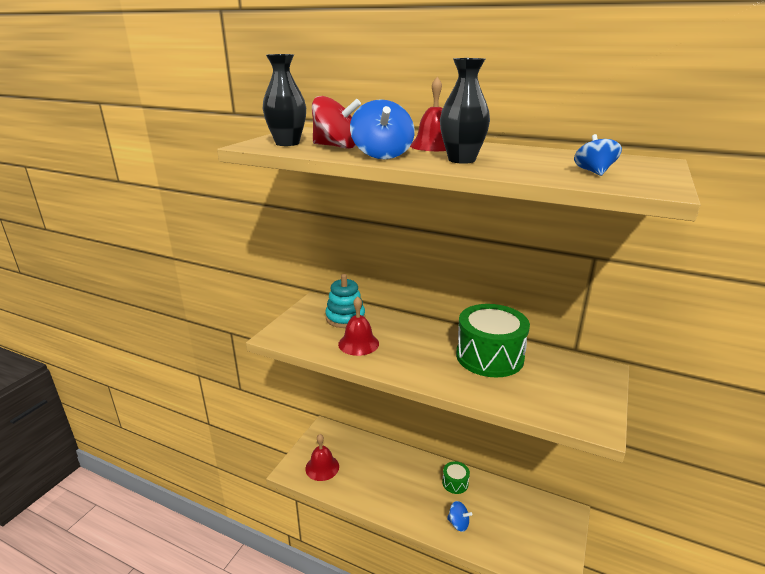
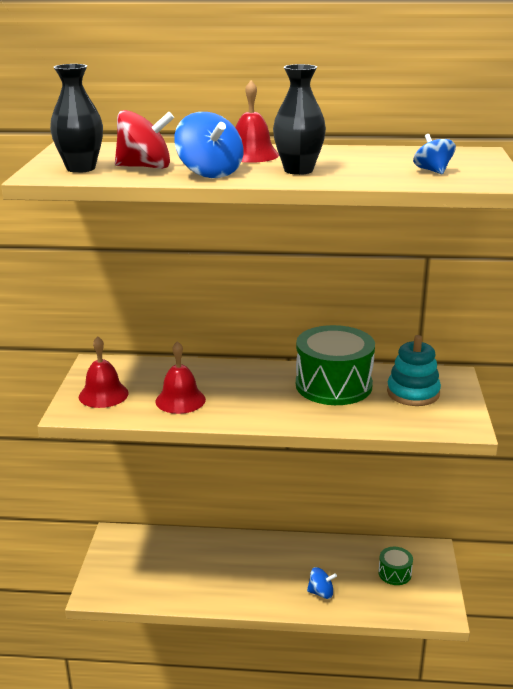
camera: 20 degrees left, 0 degrees up
(322, 467) = (133, 578): red bell -> red bell (103, 394)
(345, 318) = (146, 375): turquoise stacking toy -> turquoise stacking toy (413, 393)
(455, 483) = (301, 554): green drum -> green drum (394, 573)

